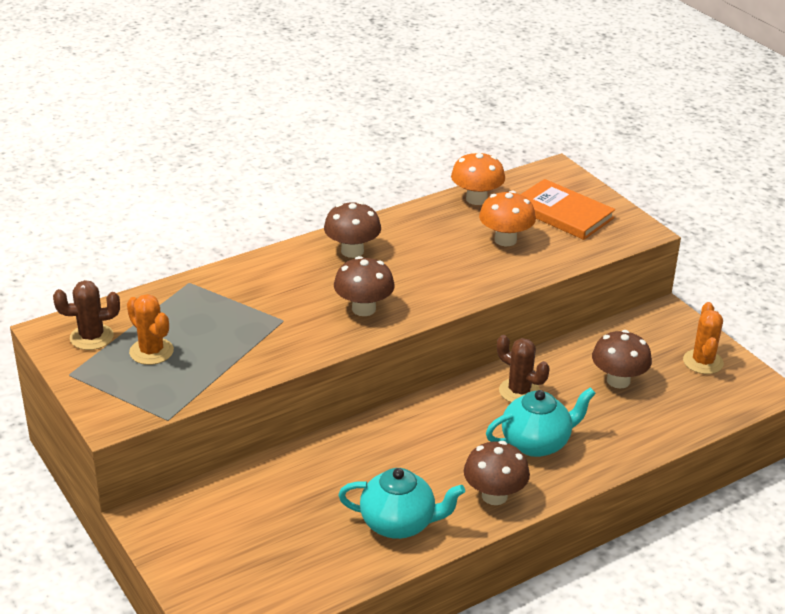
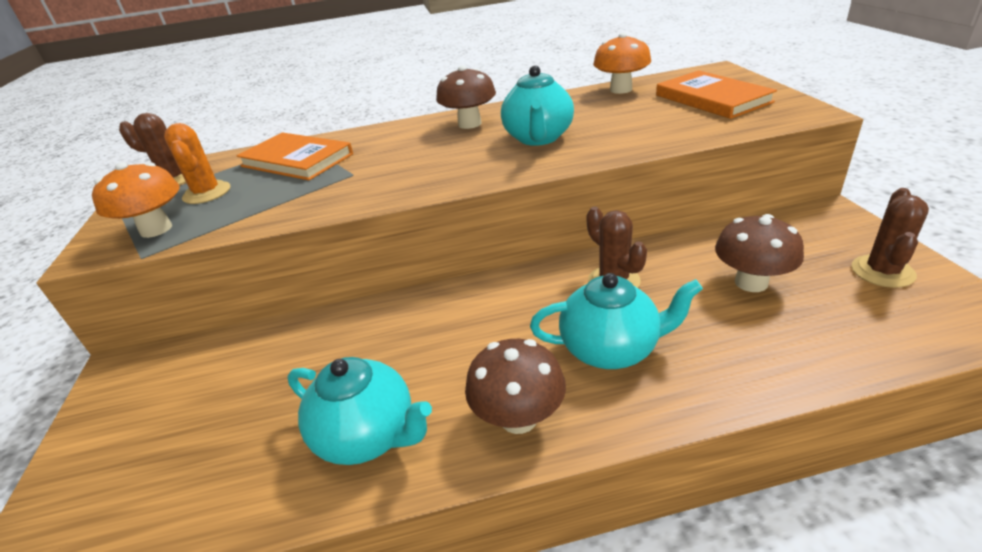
camera: 25 degrees right, 0 degrees up
(207, 306) = (297, 160): none -> orange book
(363, 309) = (441, 168): brown mushroom -> none
(430, 268) = (538, 138): none -> turquoise teapot
(505, 240) = (636, 118): orange mushroom -> orange mushroom (156, 229)
(703, 362) = (882, 271): orange cactus -> brown cactus

